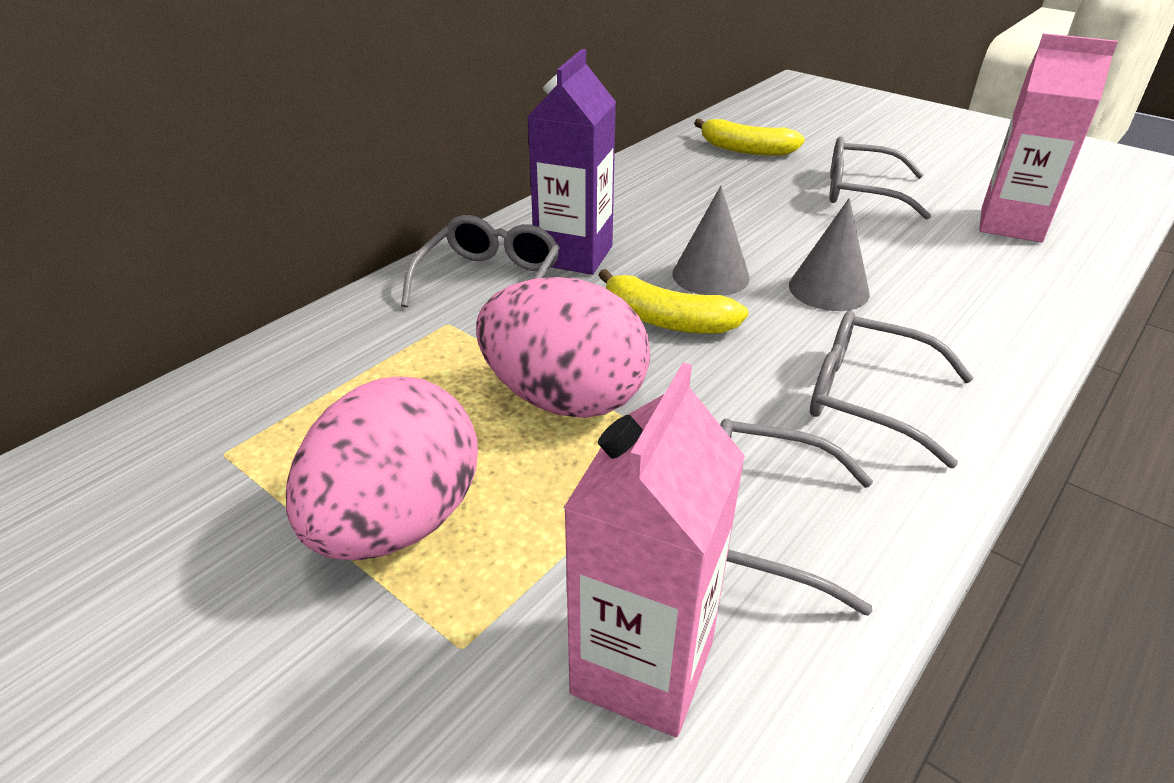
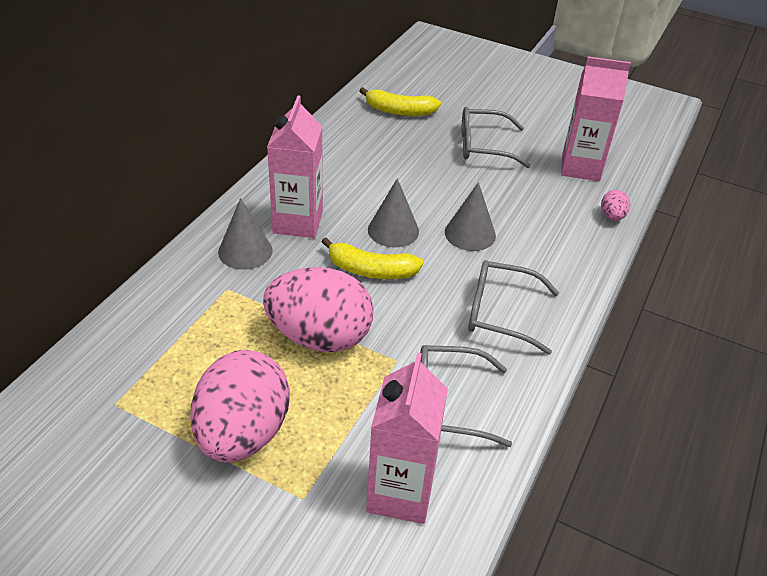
camera: 15 degrees left, 5 degrees up
(489, 281) = (245, 251): grey glasses -> grey cone
(574, 255) = (298, 222): purple carton -> pink carton
(1064, 287) = (612, 216): none -> pink egg

